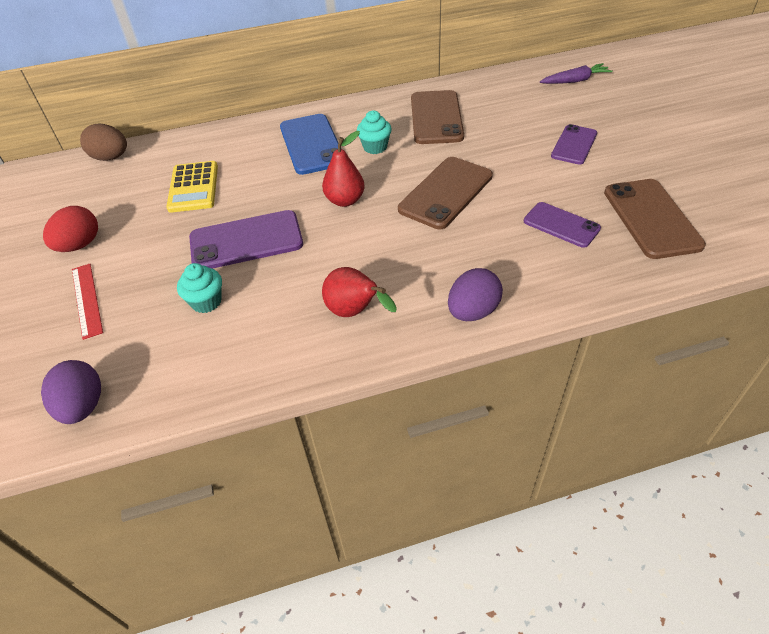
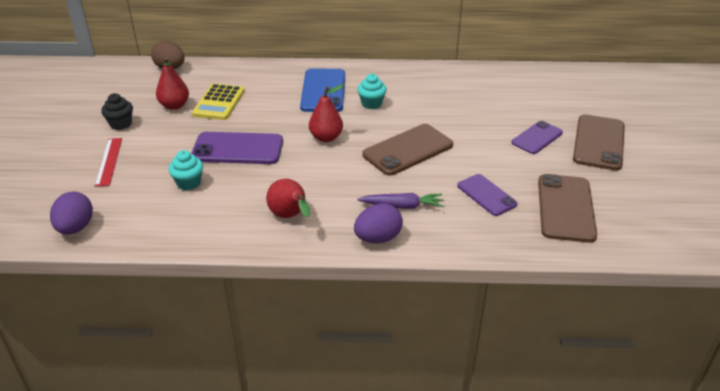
camera: 15 degrees right, 10 degrees down
(79, 245) = (121, 124): red egg -> black cupcake
(139, 204) = (174, 105): none -> red pear
(436, 118) = (434, 92): brown phone -> brown phone (598, 142)
(575, 81) = (571, 87): purple carrot -> purple carrot (402, 206)

